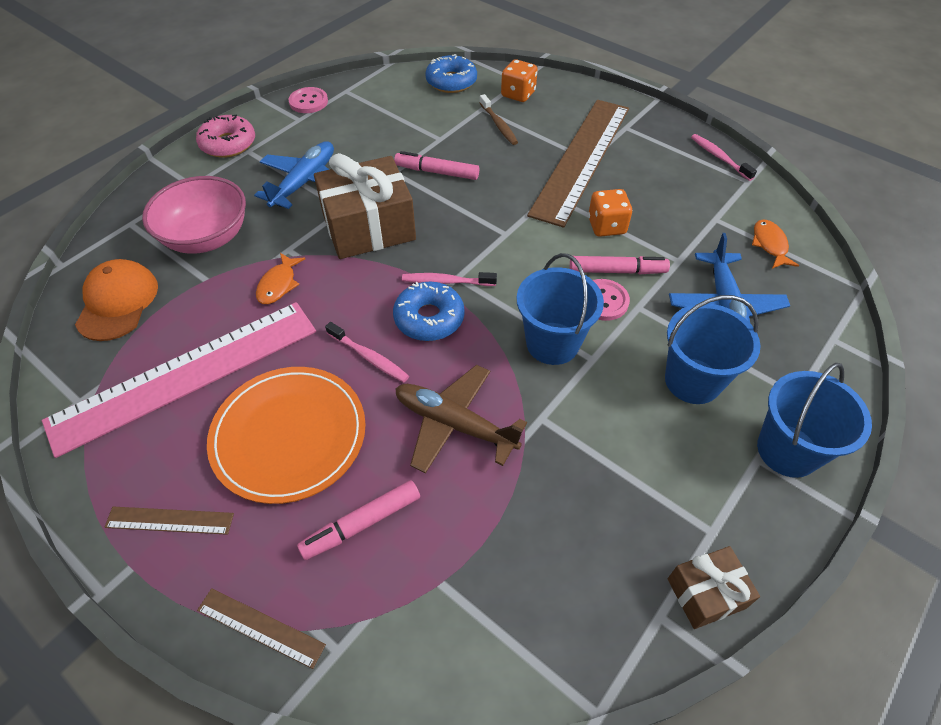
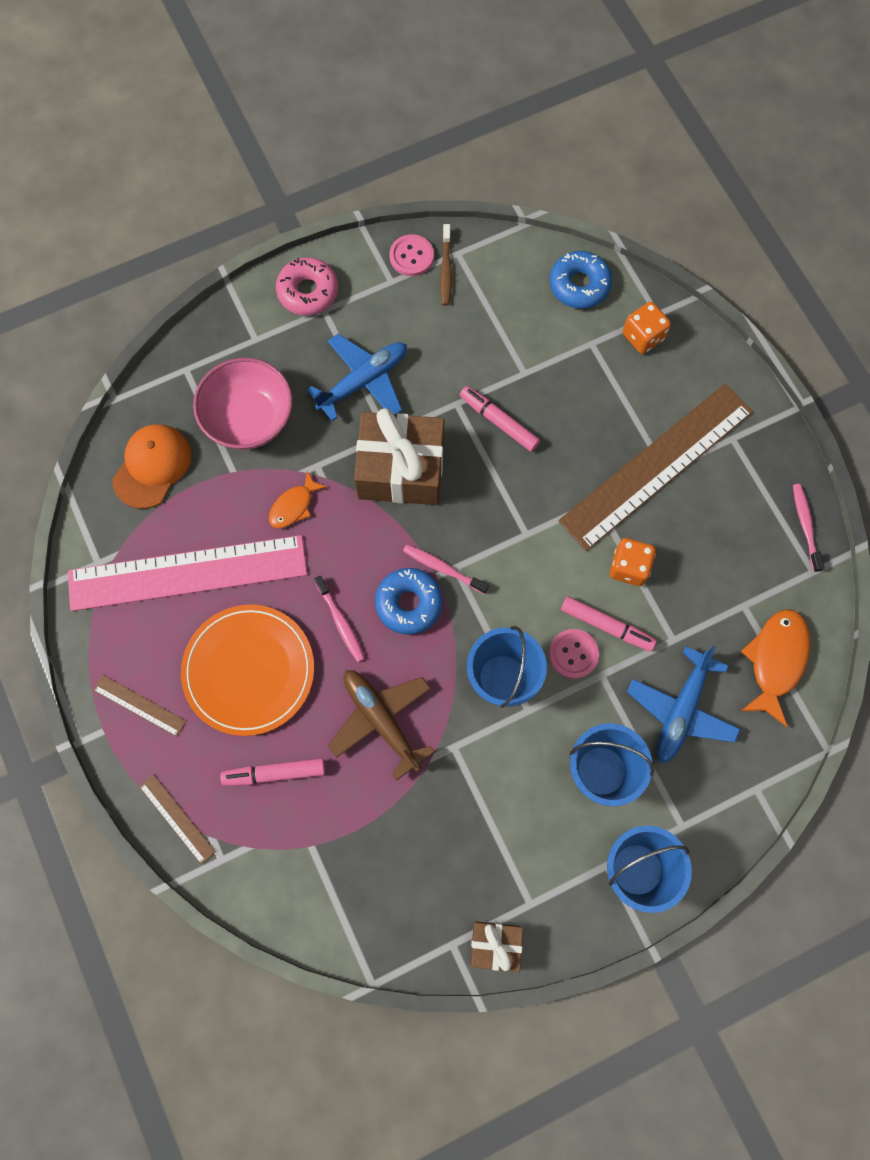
camera: 25 degrees right, 20 degrees up
(498, 125) = (596, 377): brown toothbrush -> brown toothbrush (446, 270)
(769, 244) = (775, 661): orange fish -> orange fish, size x1.67

